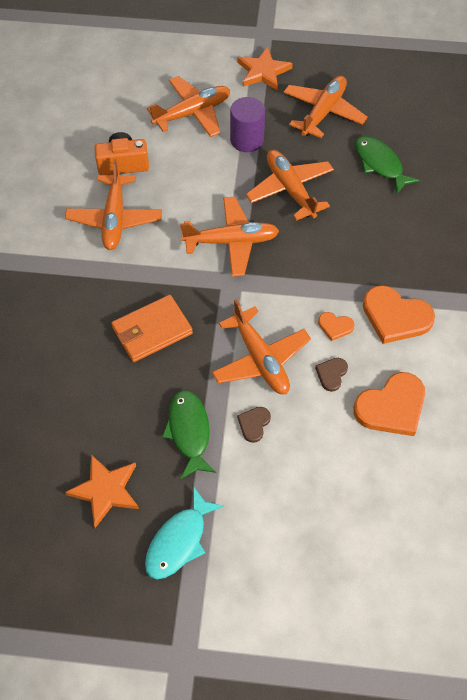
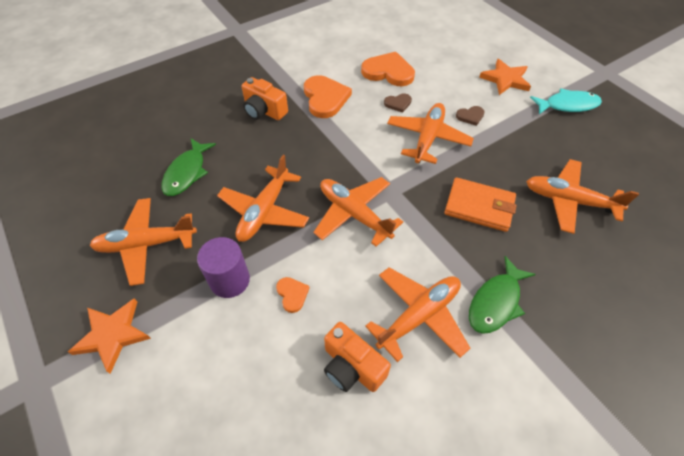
camera: 130 degrees left, 5 degrees down
(105, 490) = (594, 151): orange star -> orange star (505, 79)
(189, 431) = (513, 140): green fish -> green fish (496, 302)
(192, 113) = (227, 357): orange plane -> orange plane (569, 201)
(335, 326) = (363, 119): orange heart -> orange heart (292, 294)
(418, 256) = (264, 111): none -> orange camera

